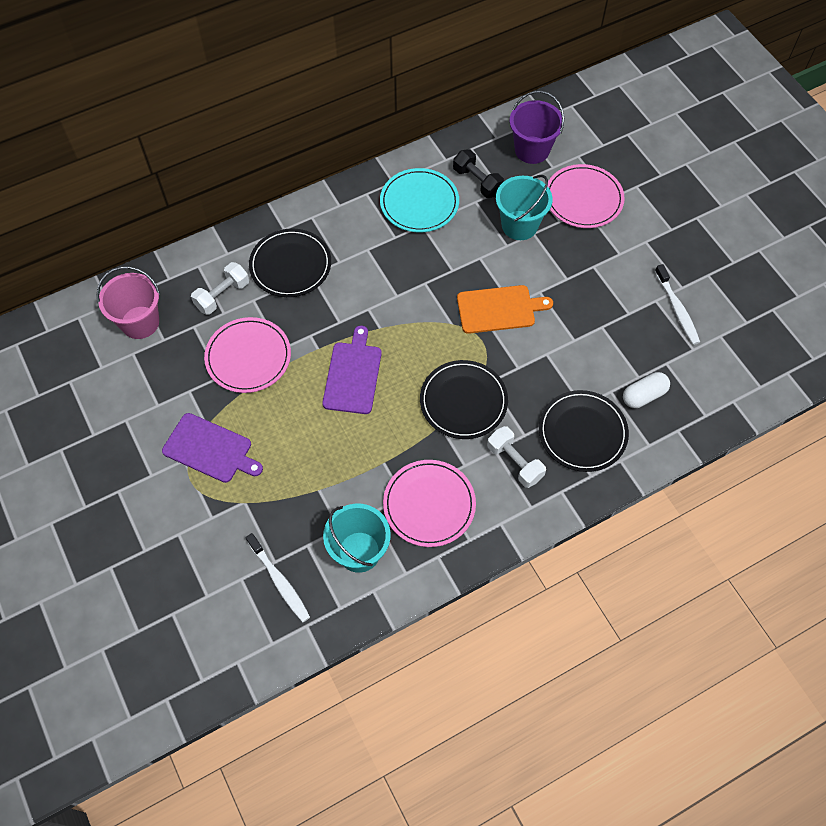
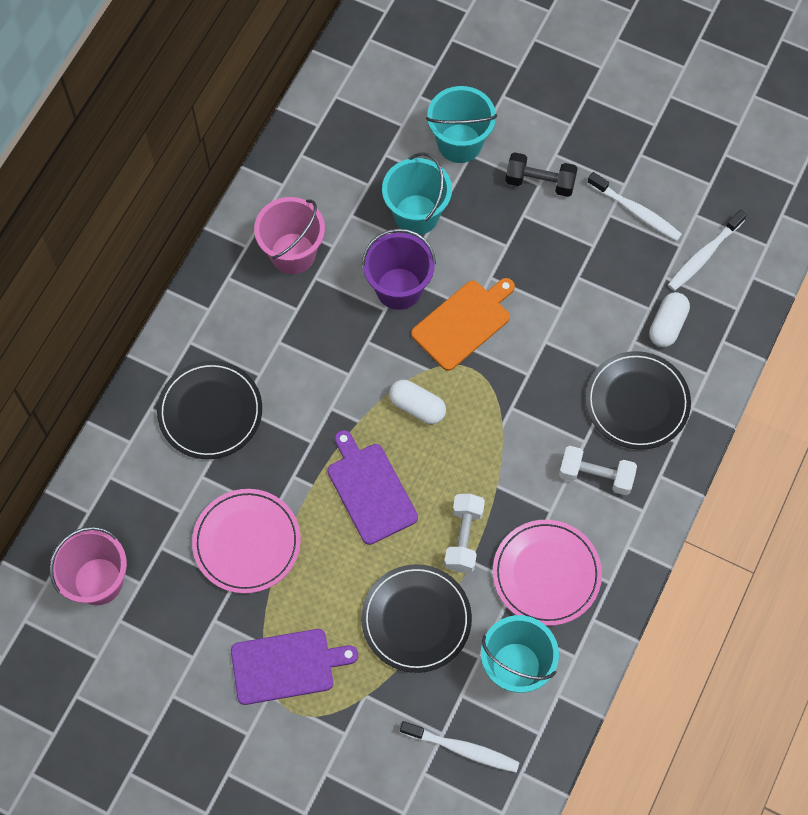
camera: 35 degrees left, 5 degrees up
(222, 295) = (164, 493): white dumbbell -> white dumbbell (463, 538)
(419, 203) = (293, 253): turquoise plate -> pink bucket
(425, 342) = (417, 407): none -> white capsule
(463, 401) = (501, 445): black plate -> black plate (416, 619)
(477, 181) = (335, 190): black dumbbell -> black dumbbell (540, 182)
(532, 150) = (366, 118): purple bucket -> purple bucket (399, 288)
(583, 199) = (459, 143): pink plate -> turquoise bucket
(707, 366) = (704, 255): none -> white toothbrush

